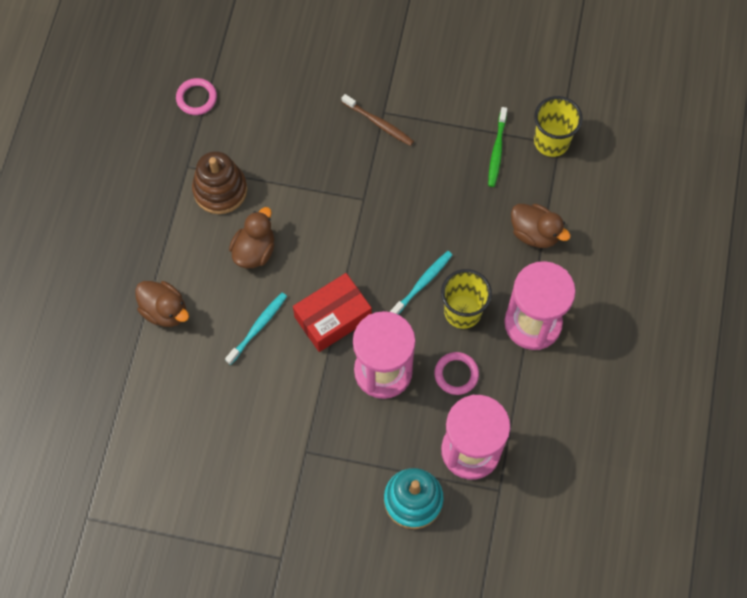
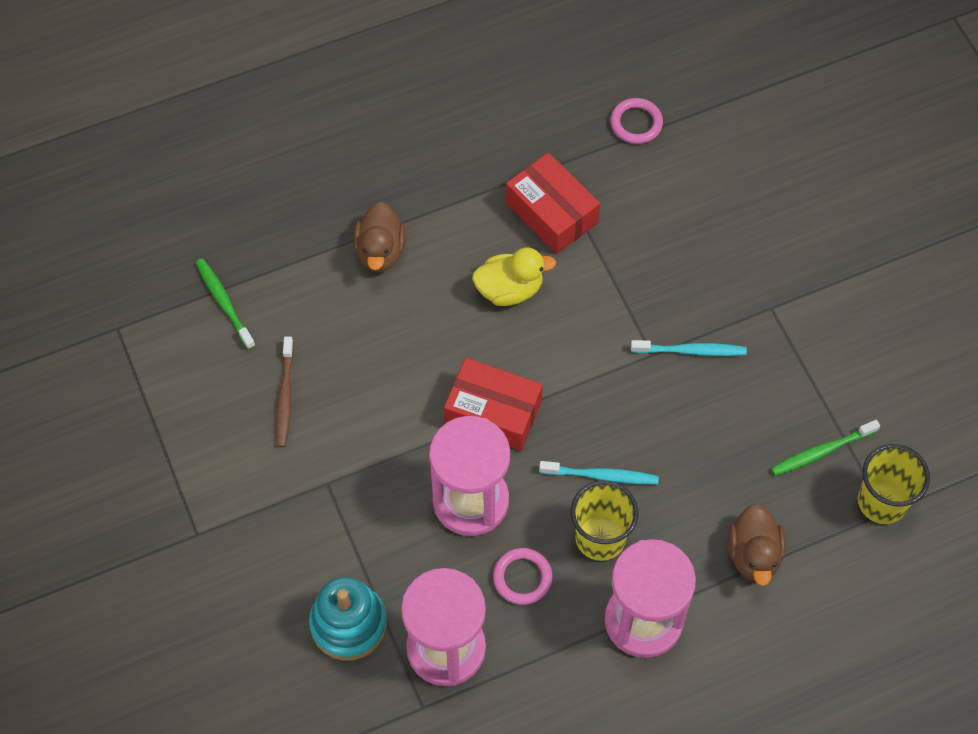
camera: 55 degrees right, 5 degrees down
(123, 434) = (224, 302): none -> green toothbrush
(220, 190) = (551, 213): brown stacking toy -> red box
(254, 251) = (509, 289): brown duck -> yellow duck
(258, 327) = (428, 348): turquoise toothbrush -> turquoise toothbrush (691, 351)
(379, 123) = (753, 312): brown toothbrush -> brown toothbrush (285, 397)

